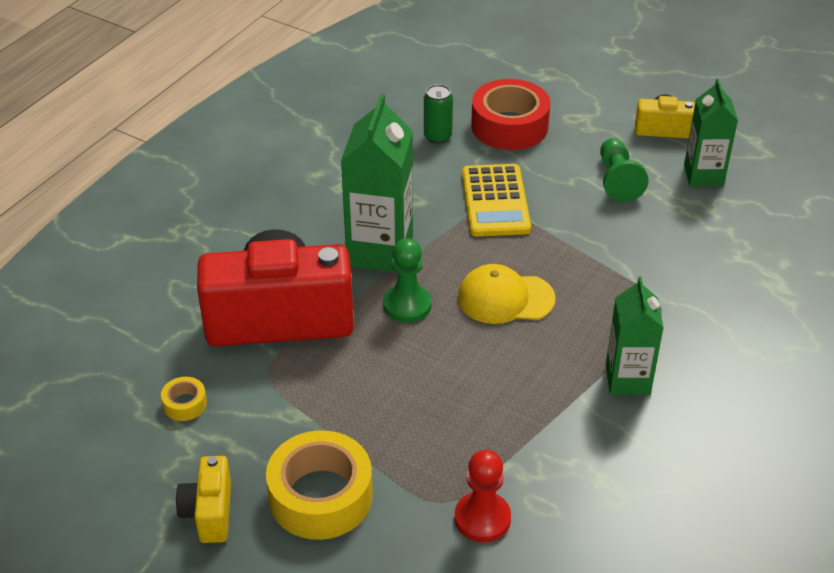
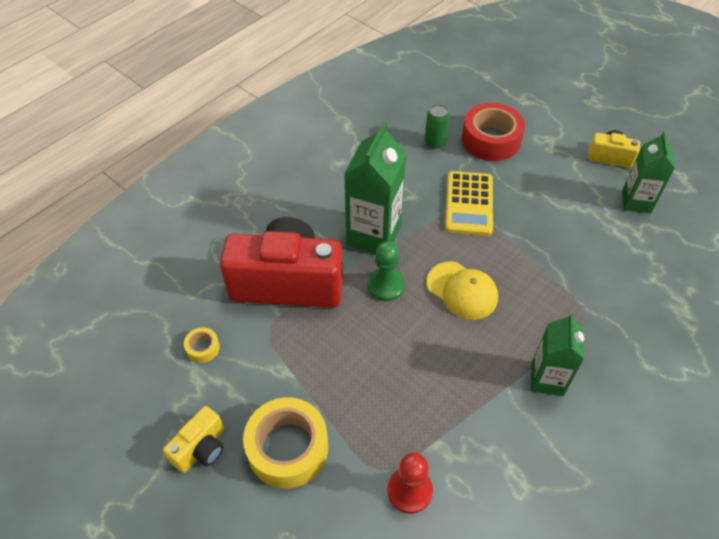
camera: 10 degrees right, 10 degrees up
(209, 512) = (201, 448): yellow camera -> yellow camera turned 150 degrees counterclockwise
(505, 298) = (462, 290): yellow cap -> yellow cap turned 150 degrees counterclockwise
(617, 180) = (567, 198): green pawn -> none

